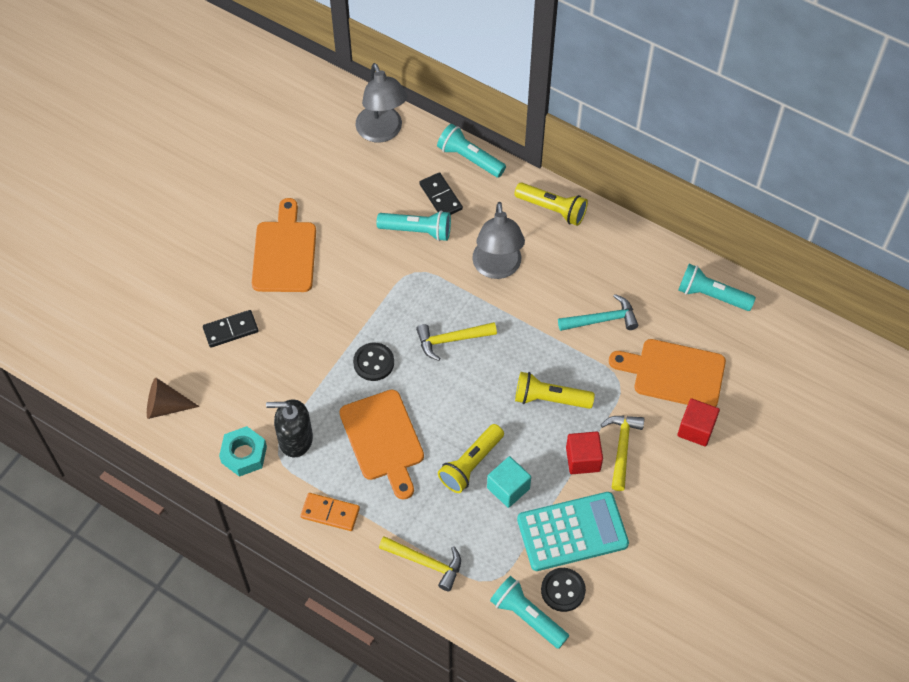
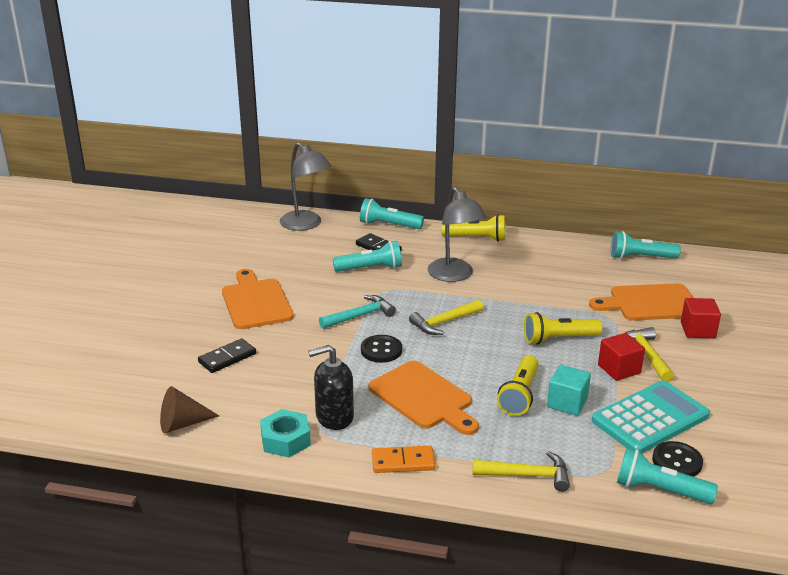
camera: 20 degrees left, 30 degrees down
(602, 320) = (565, 286): turquoise hammer -> turquoise hammer (360, 316)

